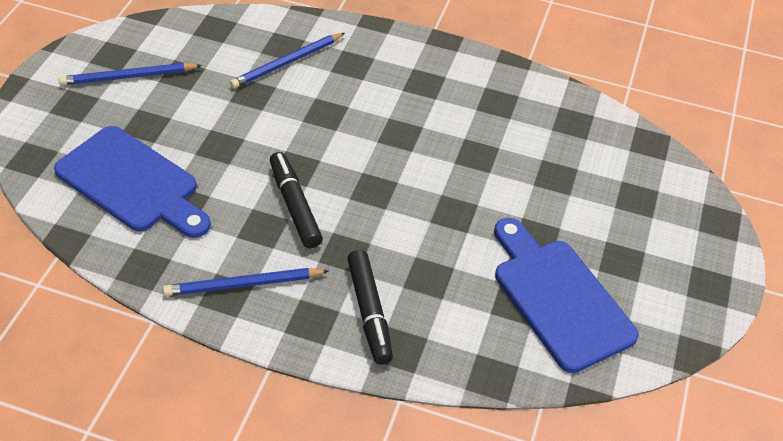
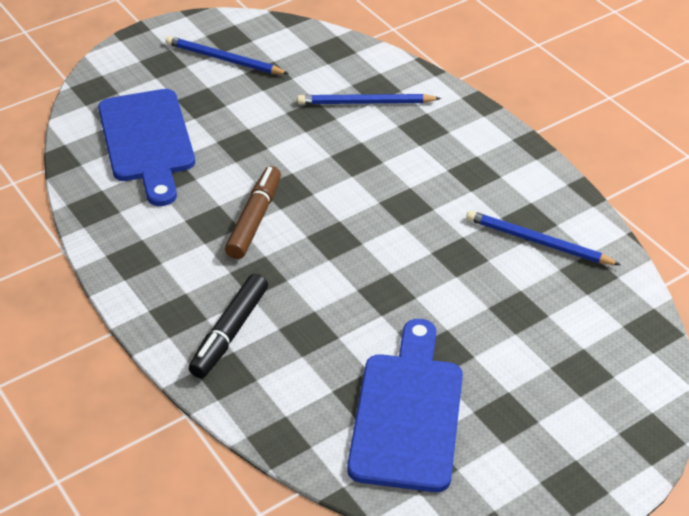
camera: 40 degrees right, 5 degrees down
(244, 284) = (153, 259): blue pencil -> blue pencil (538, 242)
(295, 205) = (254, 219): black marker -> brown marker

